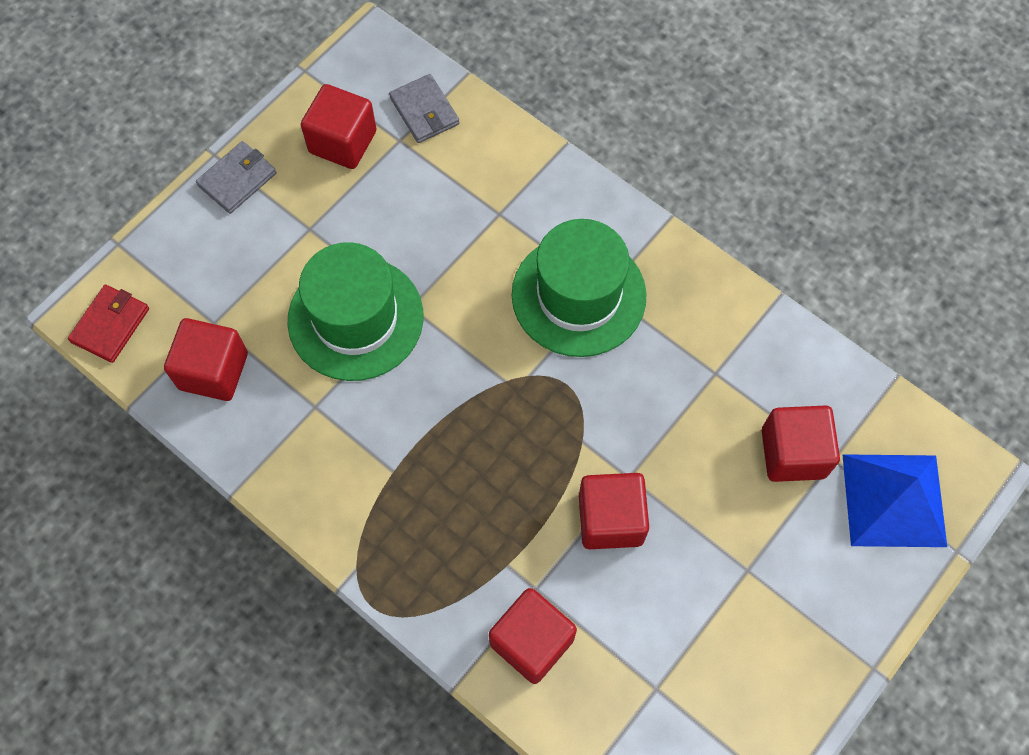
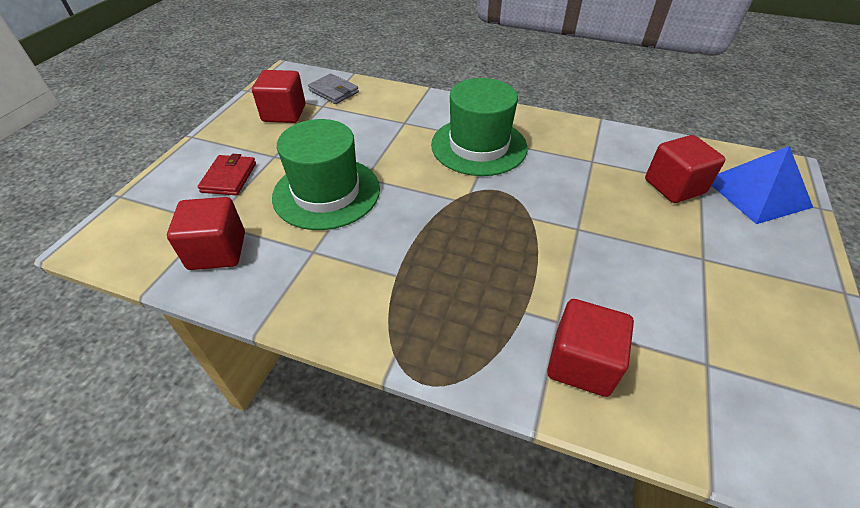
camera: 20 degrees left, 20 degrees down
(110, 325) = (117, 245): red wallet -> red wallet (229, 178)
(237, 179) = (212, 144): grey wallet -> none
(610, 519) = (583, 257): red cube -> none

